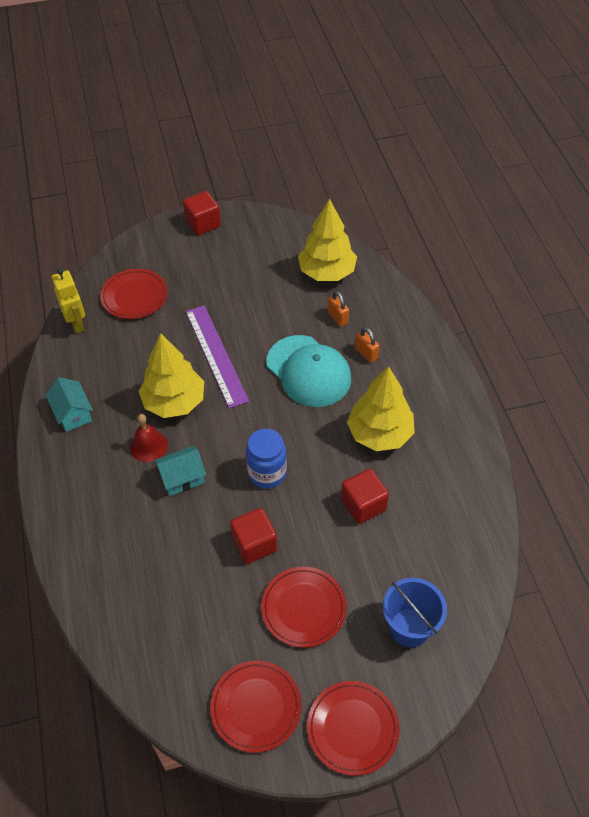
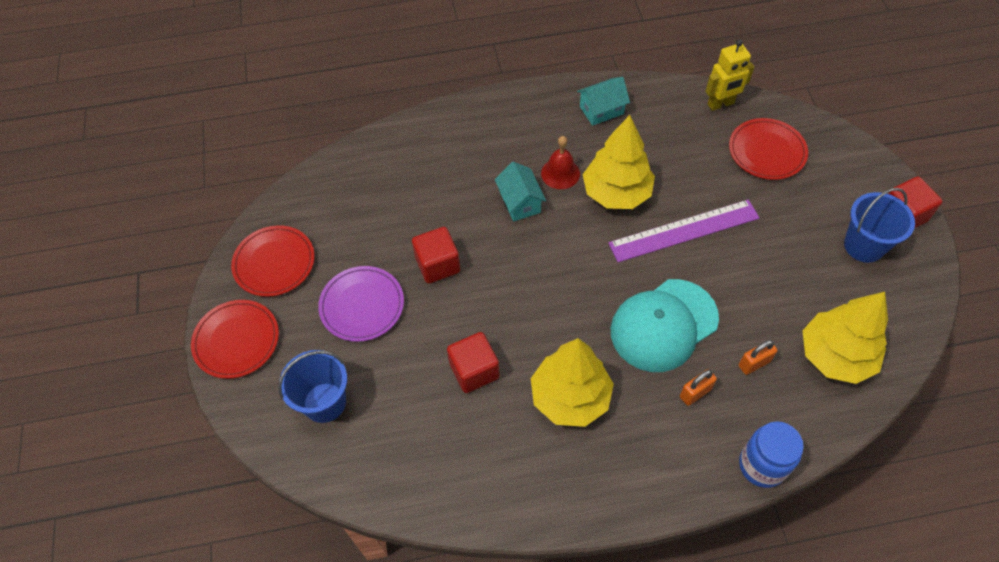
camera: 95 degrees right, 5 degrees up
(231, 247) = (864, 246): none -> blue bucket
(267, 473) = (521, 278): blue jar -> blue jar (762, 465)
(303, 608) = (362, 305): red plate -> purple plate

